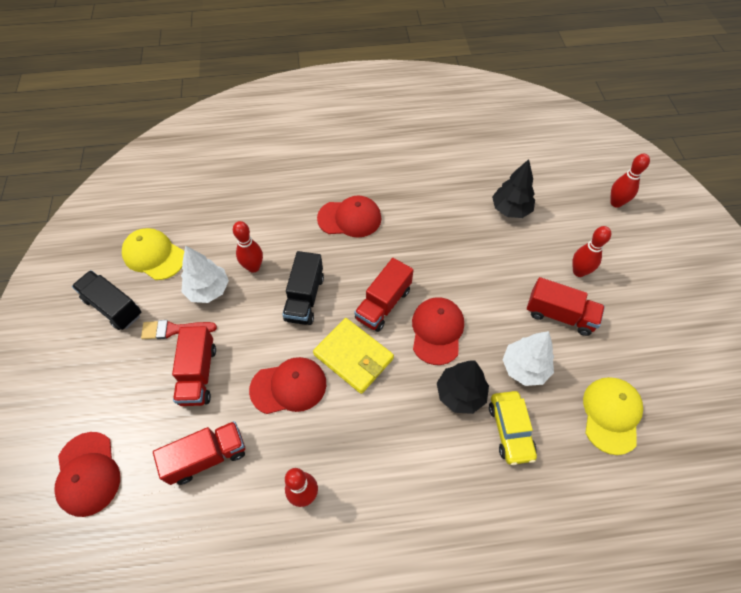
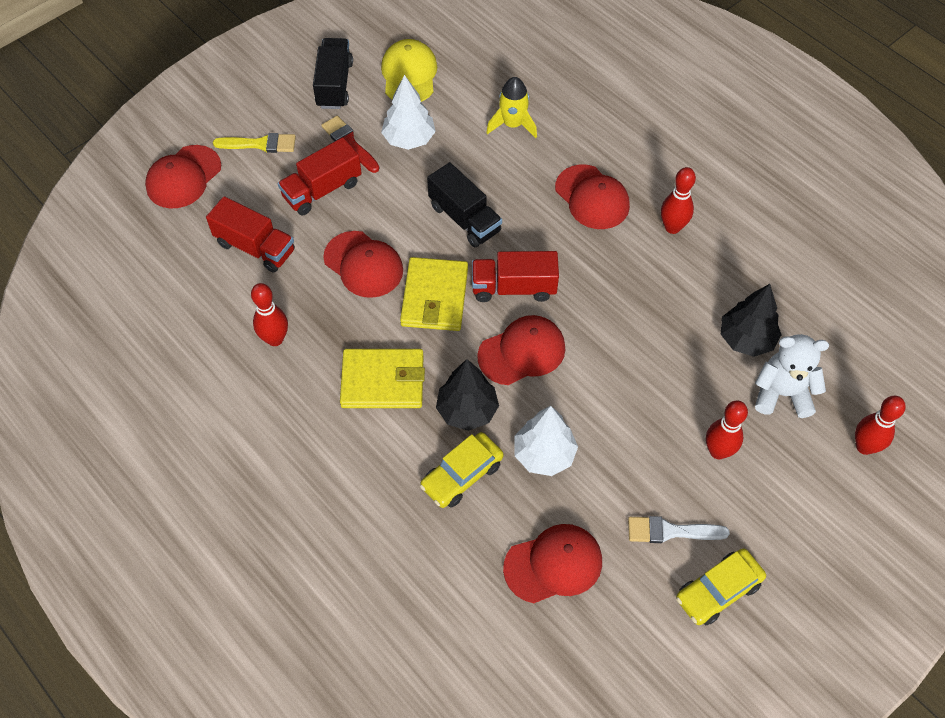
camera: 55 degrees right, 0 degrees up
(114, 392) = (260, 144): none -> yellow brush
(253, 267) = (463, 156): red bowling pin -> red bowling pin (672, 227)
(254, 223) = (512, 124): none -> yellow rocket
(304, 298) = (464, 218): black truck -> black truck turned 105 degrees counterclockwise
(398, 435) = (383, 381): none -> yellow wallet
(558, 216) = (782, 393): none -> white teddy bear
(559, 315) = (640, 458): red truck -> none
(611, 415) = (553, 564): yellow cap -> red cap
(621, 331) = (670, 531): none -> white brush
(675, 333) = (718, 591): none -> yellow car

